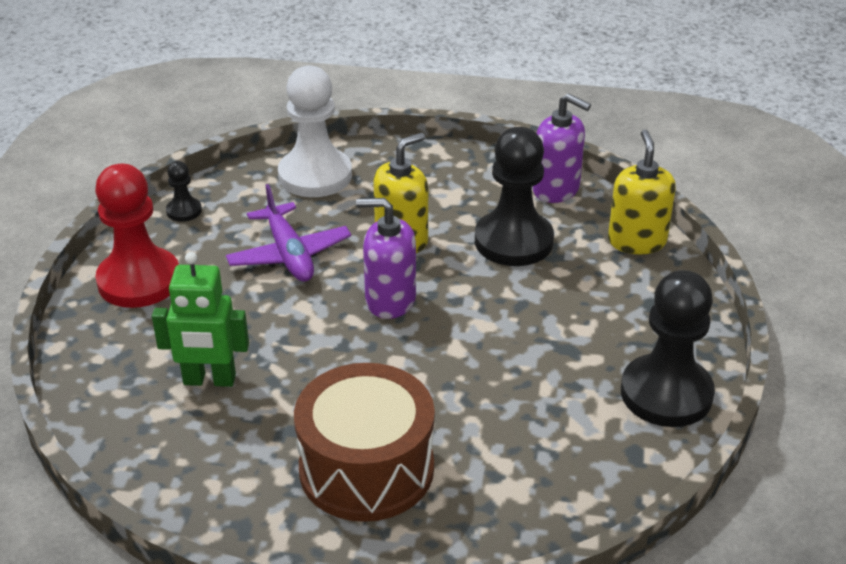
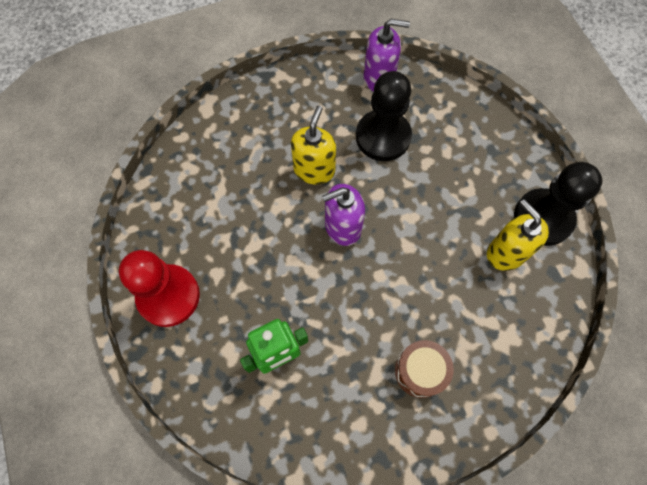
camera: 30 degrees left, 30 degrees up
(184, 211) = (152, 216): black pawn -> none
(289, 254) = (252, 220): purple plane -> none
(315, 176) = (218, 139): white pawn -> none
(366, 468) = (420, 371): brown drum -> brown drum, size x0.57
(636, 241) = (453, 100): yellow soap dispenser -> yellow soap dispenser (506, 253)

